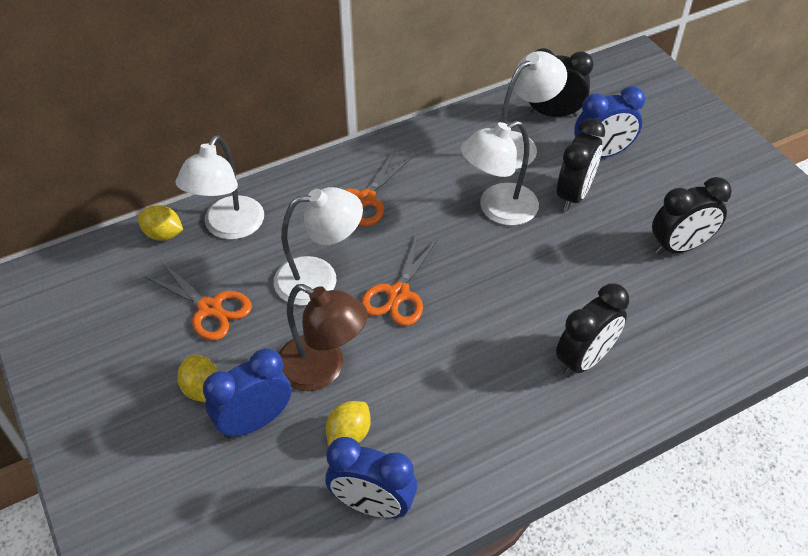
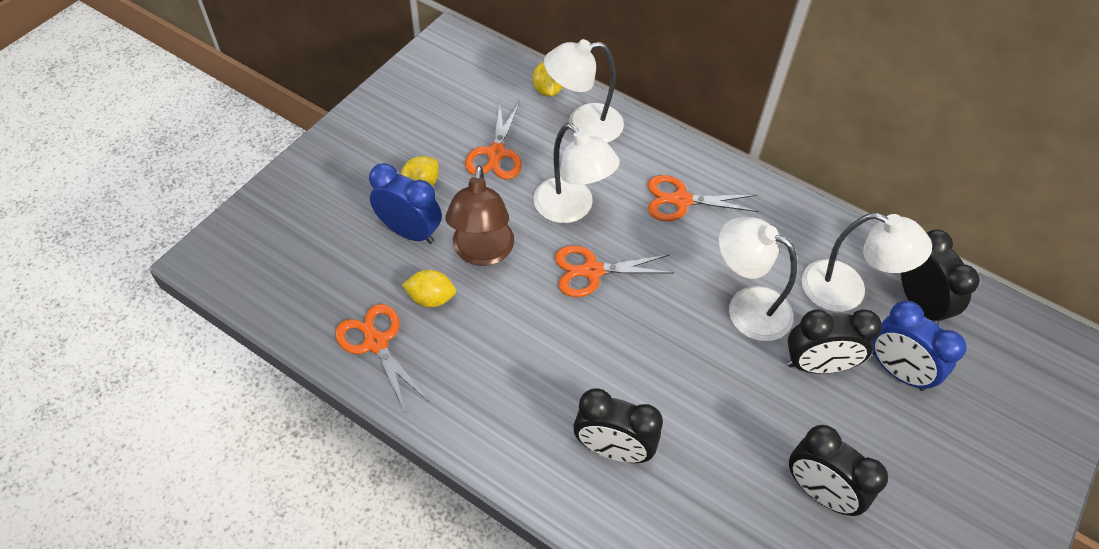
camera: 60 degrees right, 5 degrees up
(372, 505) = (376, 342): blue clock -> orange scissors

